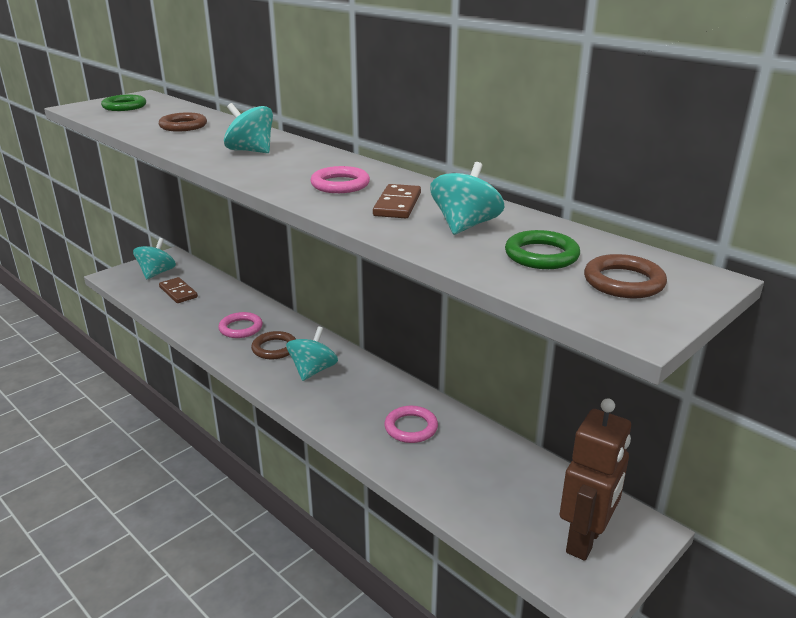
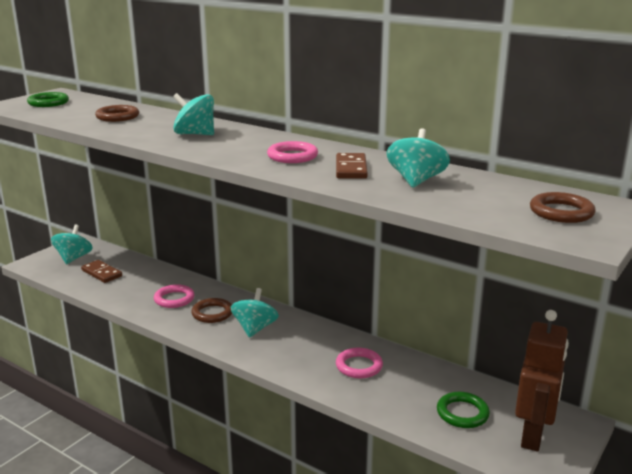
camera: 10 degrees left, 5 degrees down
(541, 255) = (489, 198): green ring -> green ring (462, 413)

